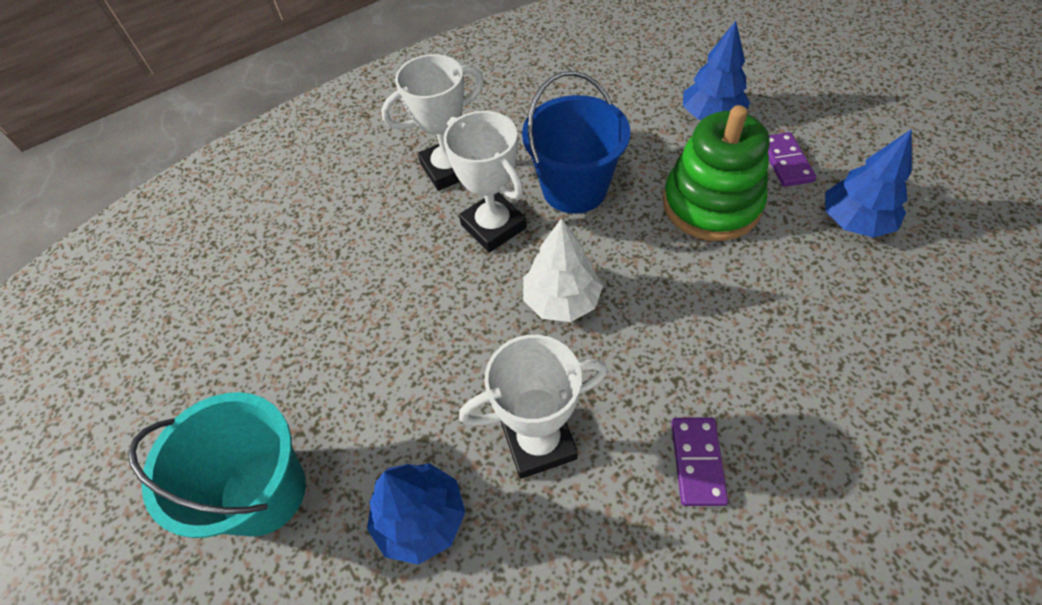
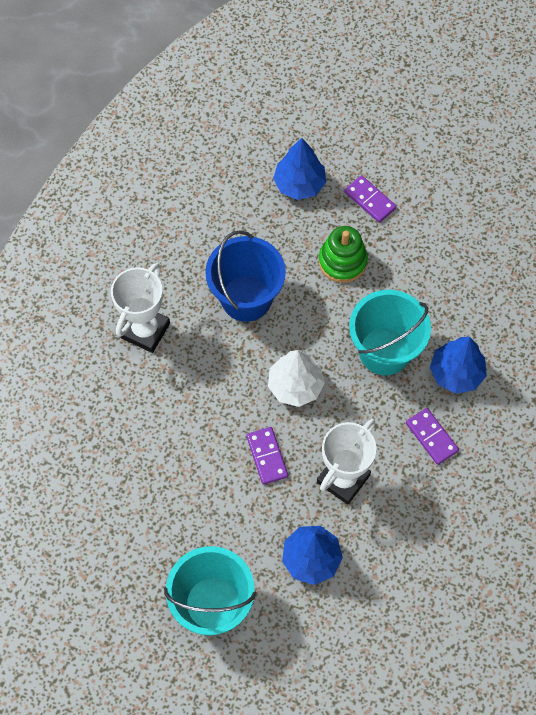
camera: 40 degrees left, 10 degrees up
(468, 358) = (267, 456): none -> purple domino
(493, 226) = (213, 358): white trophy -> none
(700, 321) = (384, 351): none -> turquoise bucket
(711, 204) = (342, 261): green stacking toy -> green stacking toy, size x0.66
(854, 221) = (434, 227): blue tree -> blue tree (456, 373)

